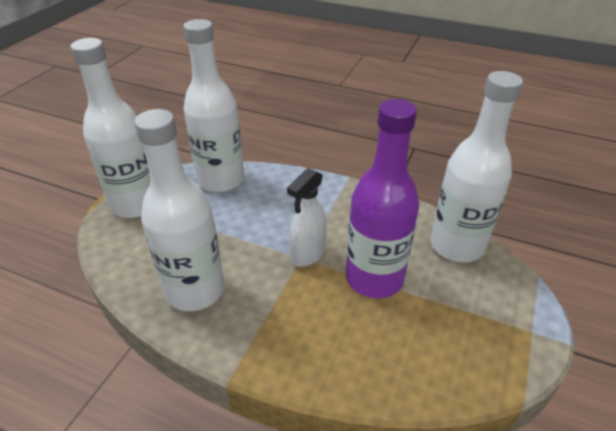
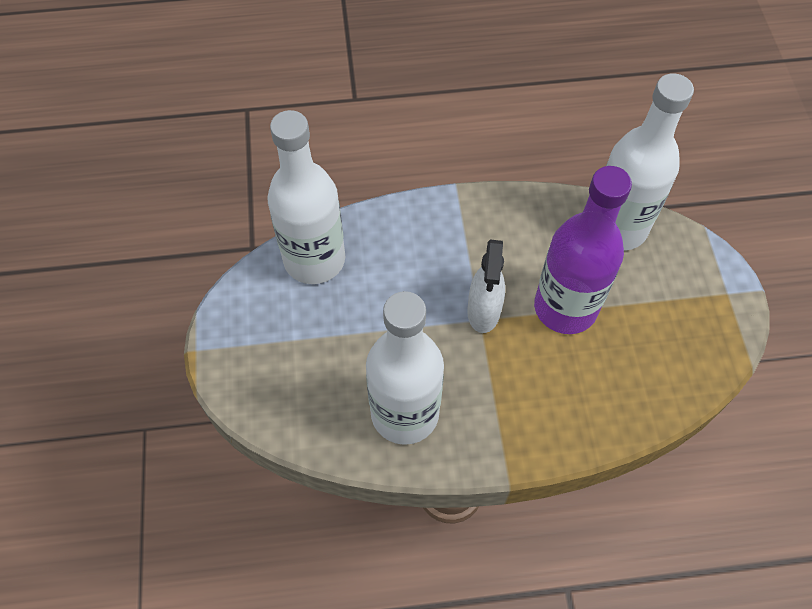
camera: 30 degrees left, 20 degrees up
(136, 204) = (244, 343): white bottle -> none

